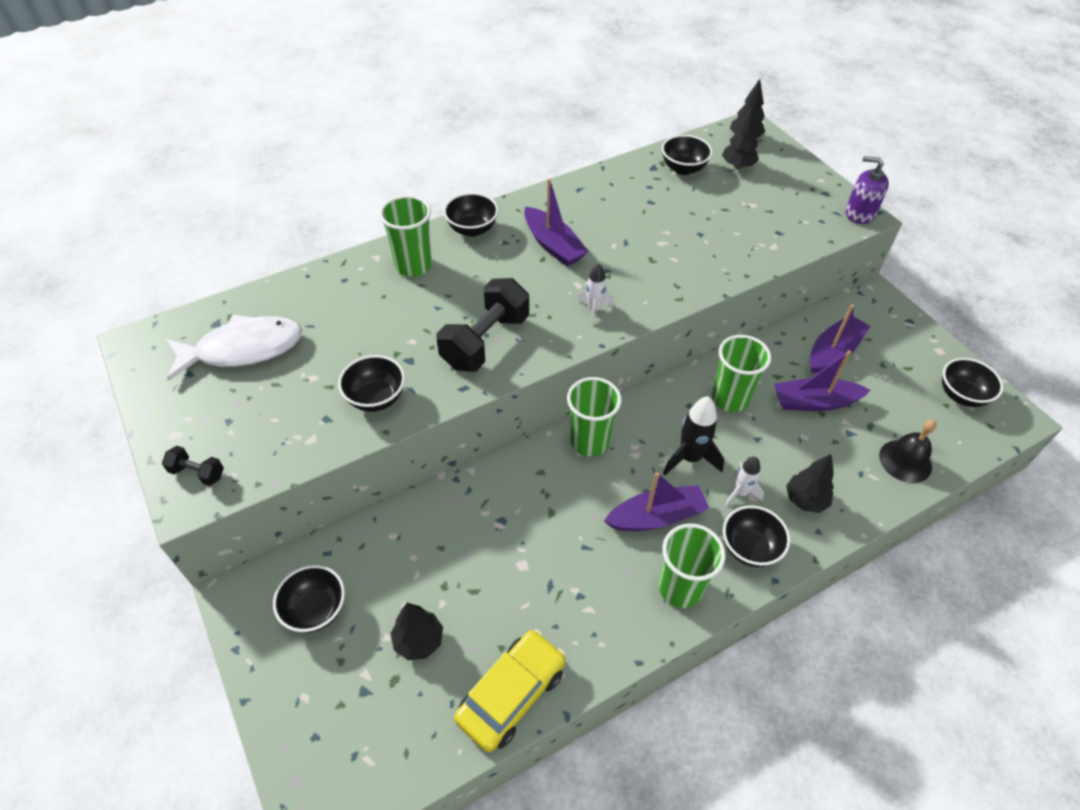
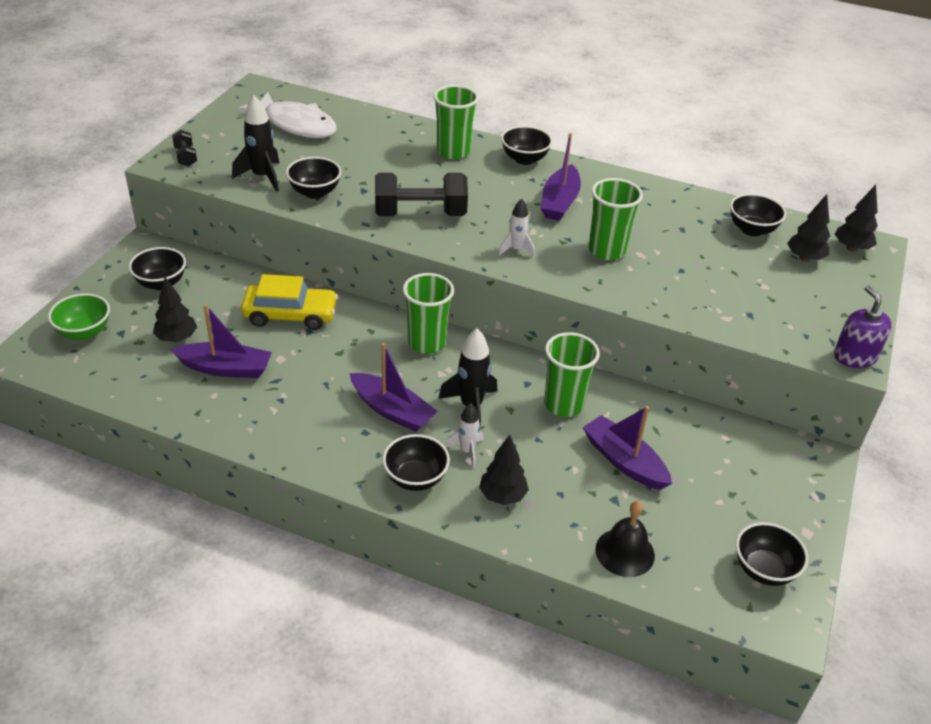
camera: 50 degrees right, 10 degrees down
(306, 426) = (262, 177): none -> black rocket
(331, 729) = (84, 332): none -> green bowl
(511, 694) = (172, 401): yellow car -> yellow car (290, 315)
(680, 588) = (338, 452): green cup -> green cup (606, 250)
(833, 351) = (704, 452): purple boat -> purple boat (226, 368)

